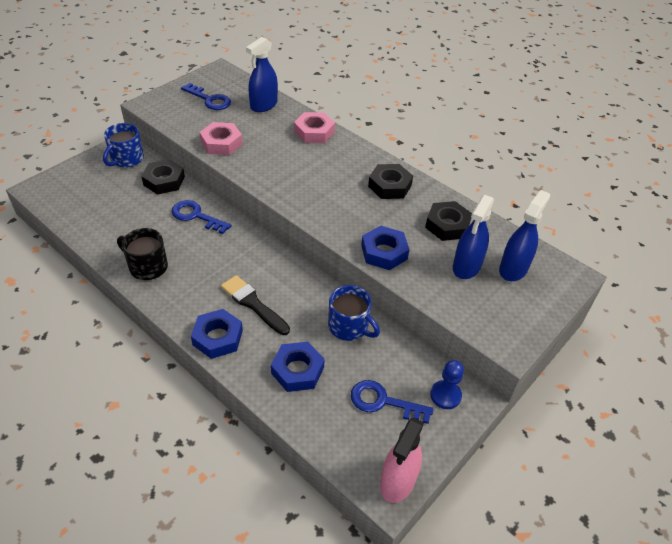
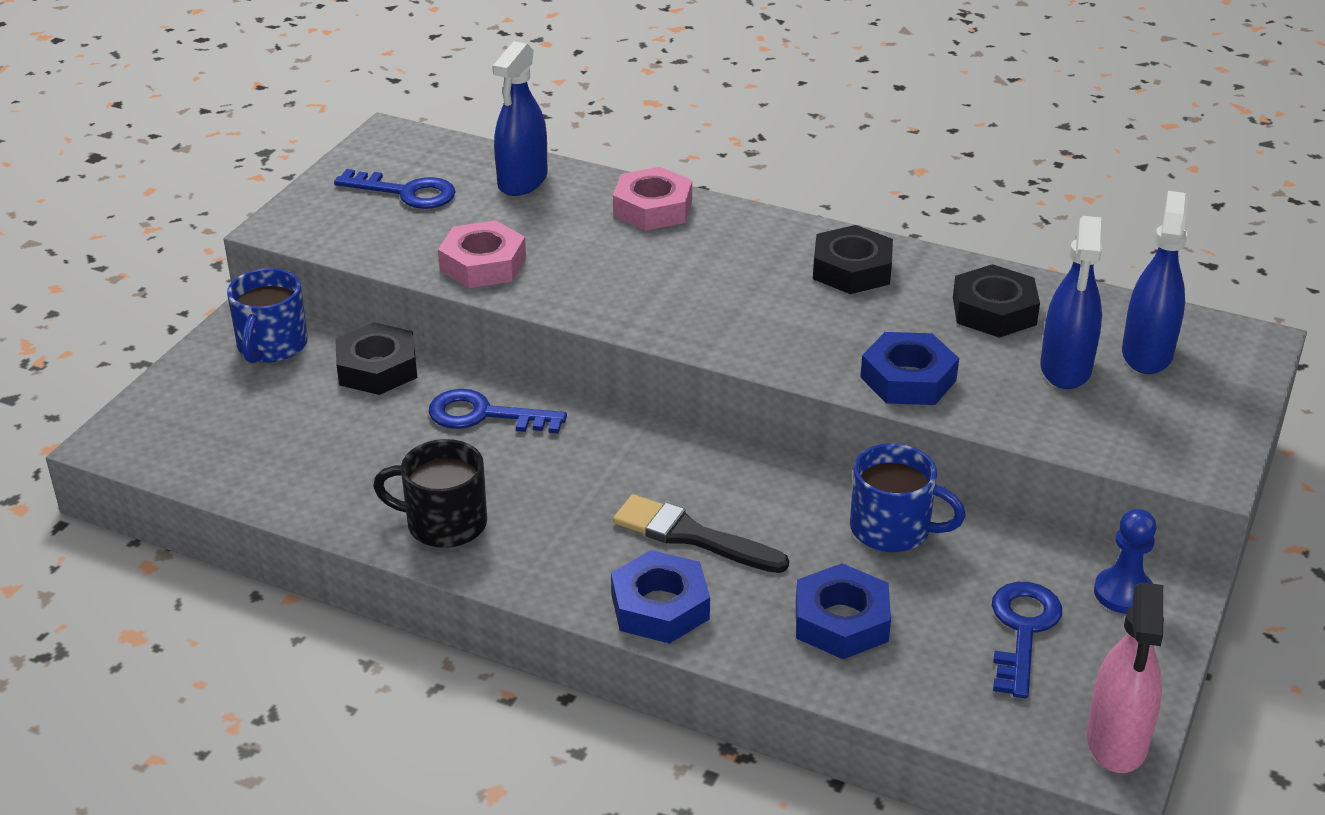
camera: 15 degrees left, 10 degrees down
(383, 402) = (1022, 630): blue key -> blue key turned 105 degrees clockwise

